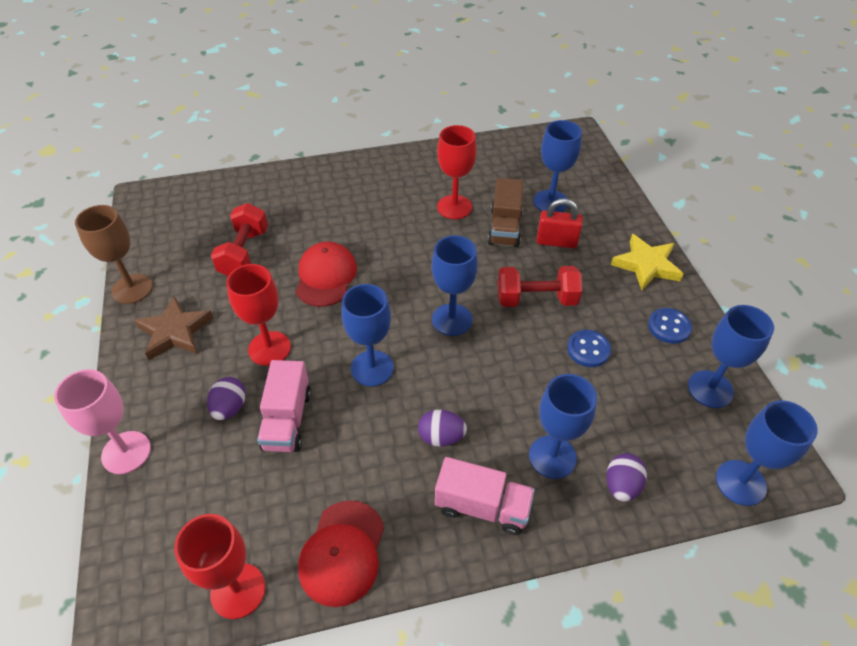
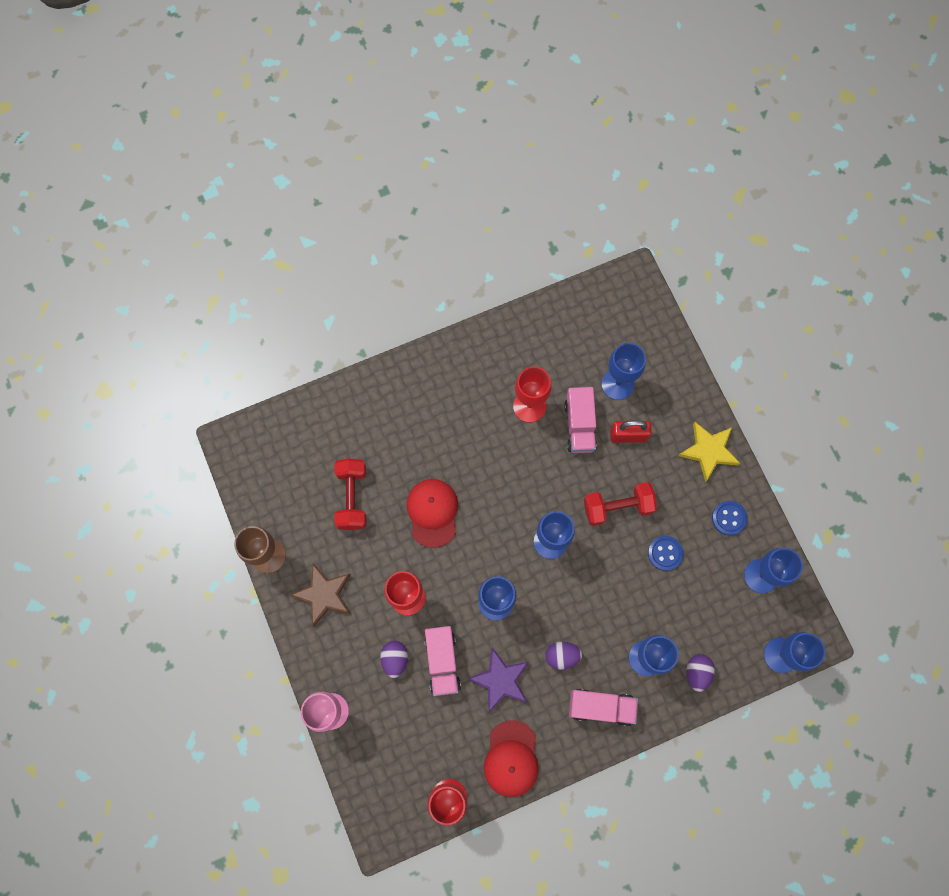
camera: 10 degrees left, 25 degrees up
(354, 452) = (500, 680): none -> purple star
(504, 227) = (579, 425): brown truck -> pink truck

